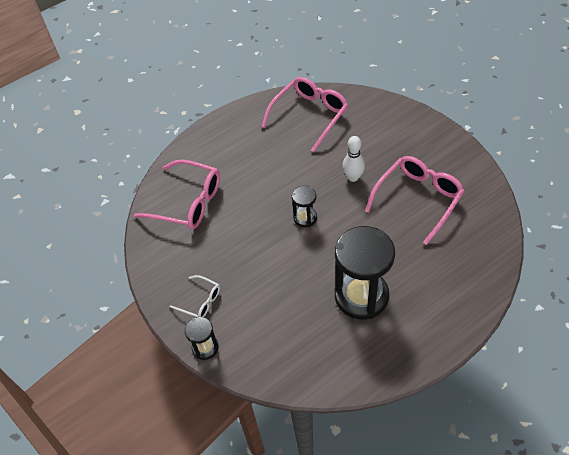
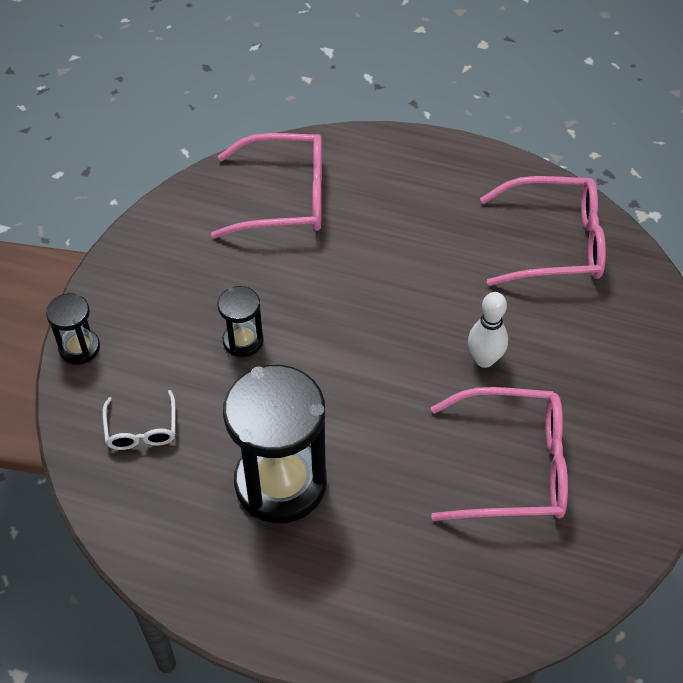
camera: 50 degrees right, 0 degrees up
(188, 202) = (285, 198): pink glasses -> pink glasses turned 75 degrees counterclockwise
(200, 301) = (143, 302): white glasses -> white glasses (141, 430)
(305, 218) = (363, 341): black hourglass -> black hourglass (243, 341)

